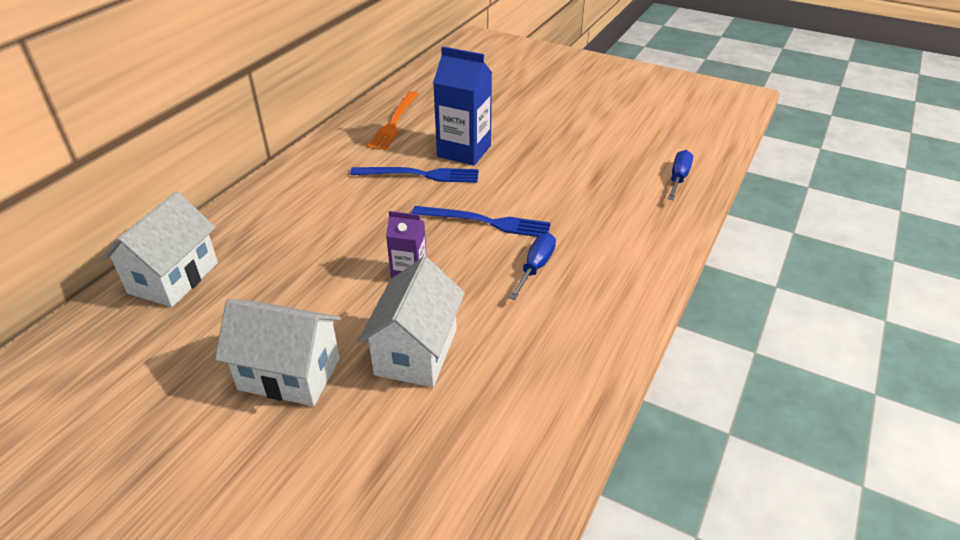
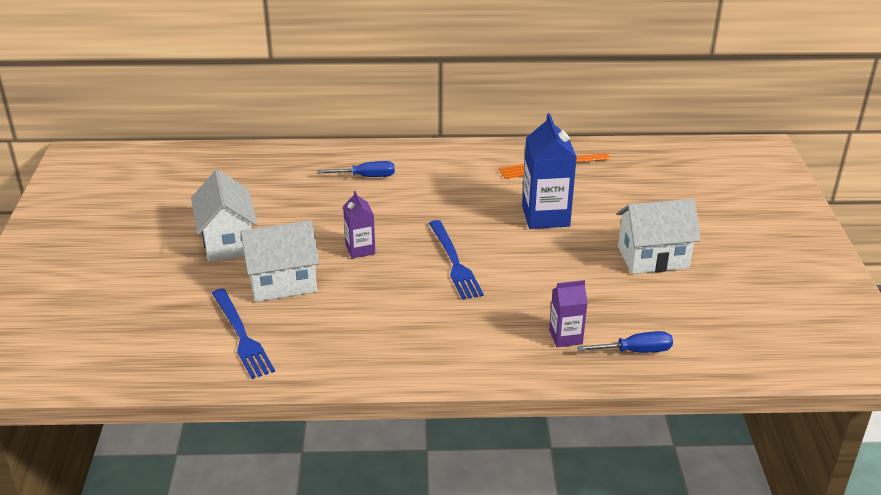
camera: 60 degrees right, 5 degrees down
(173, 278) = (278, 162): white house -> white house (653, 257)
(420, 175) = (487, 208): blue fork -> blue fork (241, 335)
(535, 267) = (418, 305): blue screwdriver -> blue screwdriver (366, 177)
(639, 203) = (565, 337): none -> purple carton

